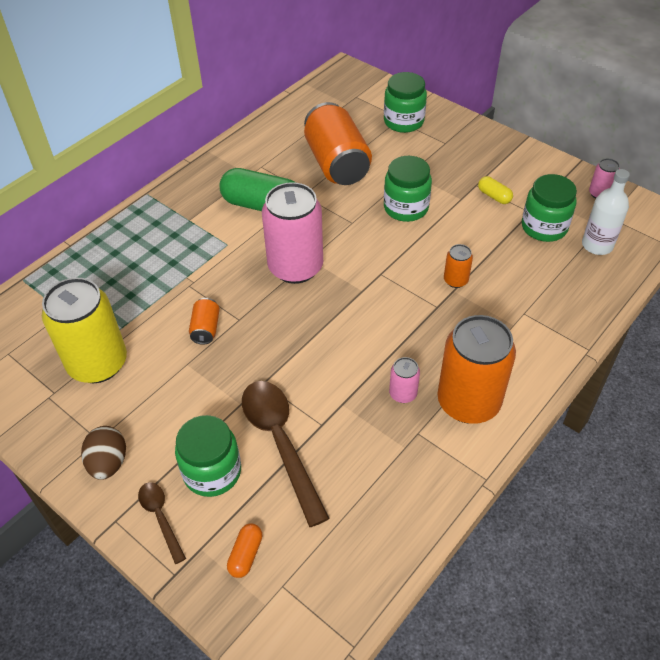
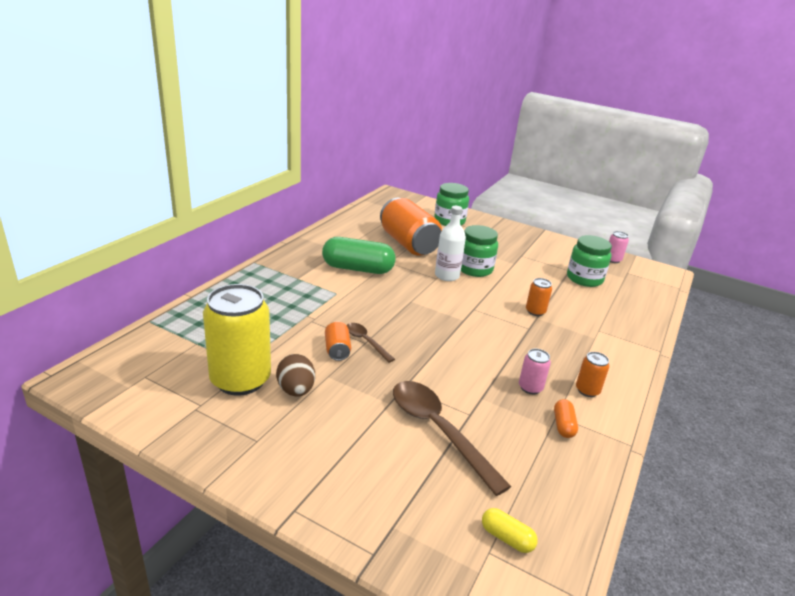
camera: 15 degrees left, 20 degrees down
(108, 463) = (273, 459): brown egg -> brown egg (296, 390)
(160, 517) = (342, 502): brown spoon -> brown spoon (366, 341)
(212, 472) = (381, 459): green jar -> none
(246, 555) = (441, 527): orange capsule -> orange capsule (563, 425)
(295, 267) = (401, 306): pink can -> none
(468, 402) = (587, 390): orange can -> orange can, size x0.44
(494, 196) = (538, 262): yellow capsule -> yellow capsule (507, 538)
(597, 245) = (628, 288): white bottle -> white bottle (447, 276)

